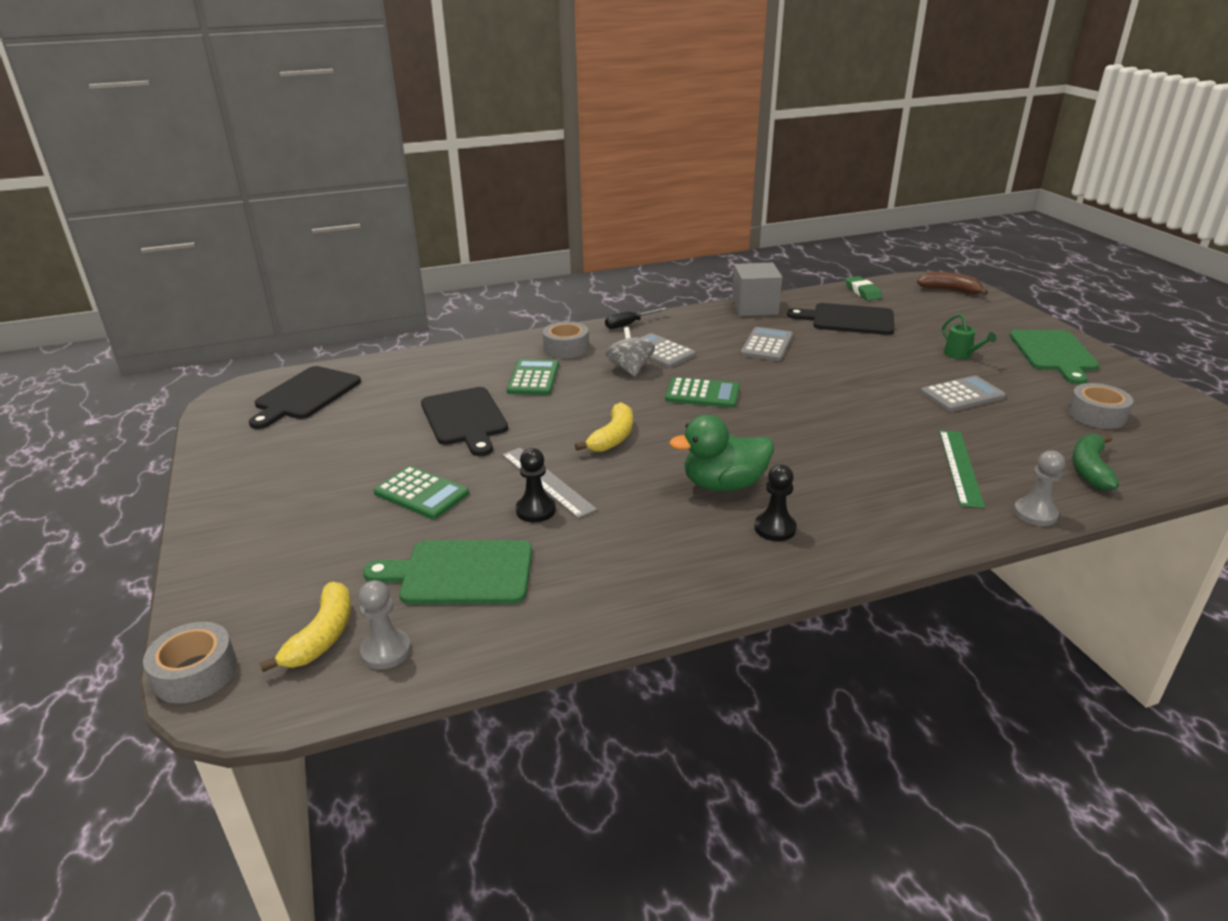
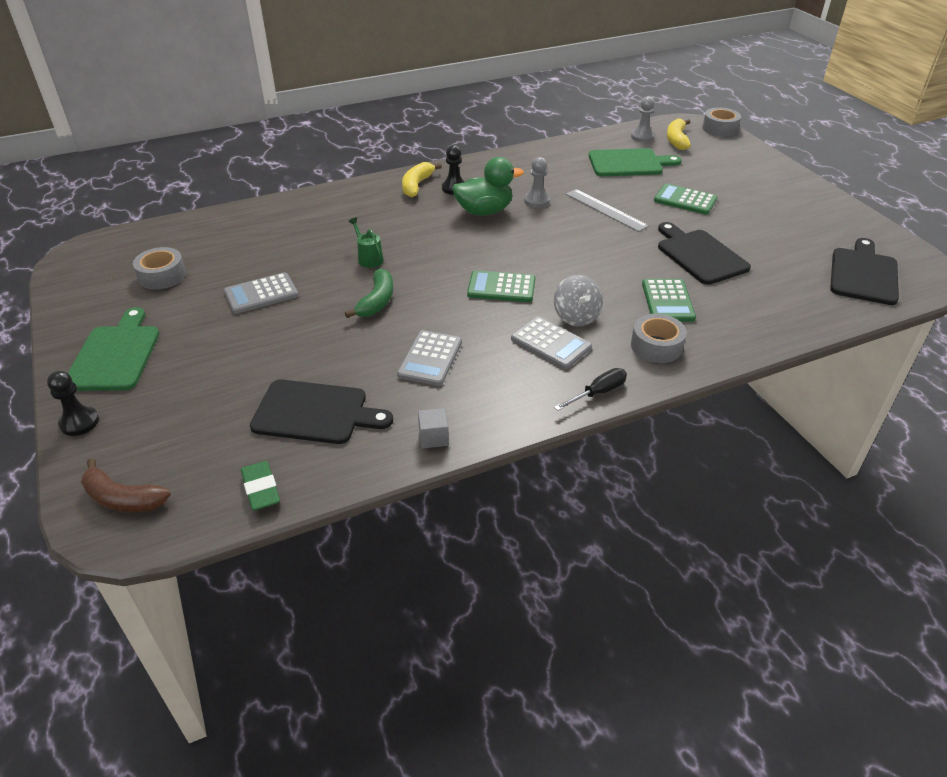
camera: 175 degrees right, 10 degrees up
(536, 510) = (604, 193): black pawn -> black pawn (79, 422)
(613, 437) = (570, 243): yellow banana -> yellow banana (417, 185)
(754, 308) = (433, 437): grey cube -> grey cube, size x0.49
(960, 467) = (313, 228): green ruler -> none
(961, 355) = (220, 349): green watering can -> green watering can (368, 258)
(1035, 513) = (288, 201): grey pawn -> grey pawn (537, 201)
(1089, 469) = (221, 229): green banana -> green banana (377, 301)

